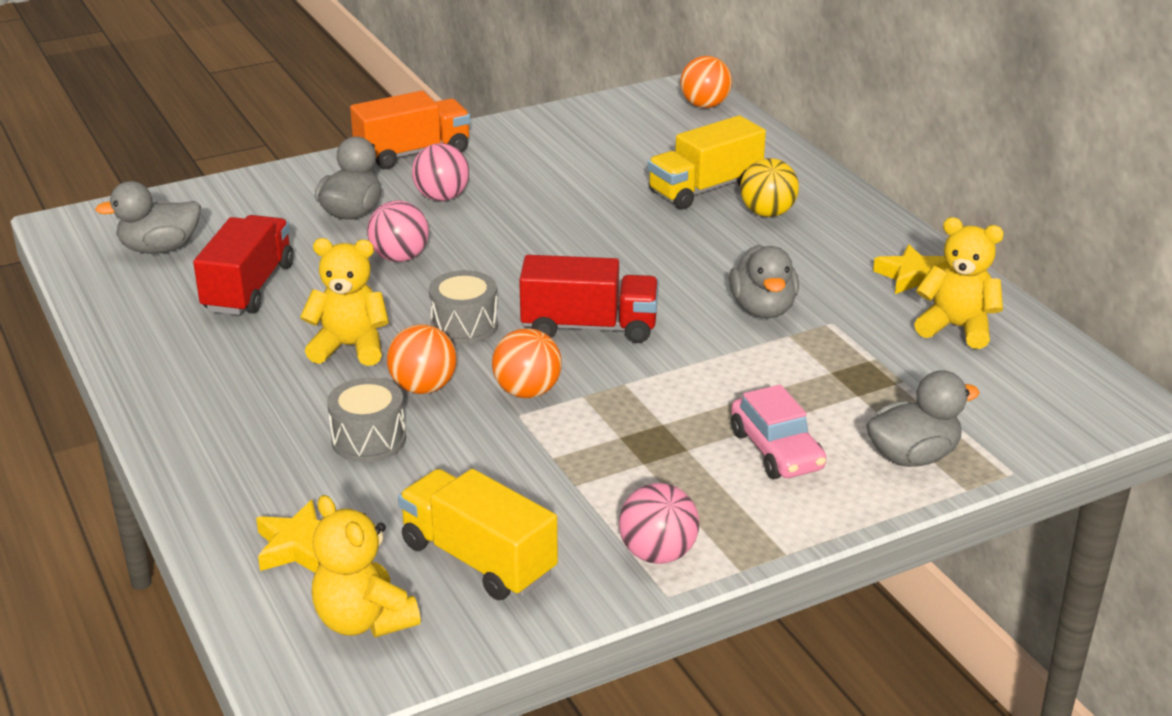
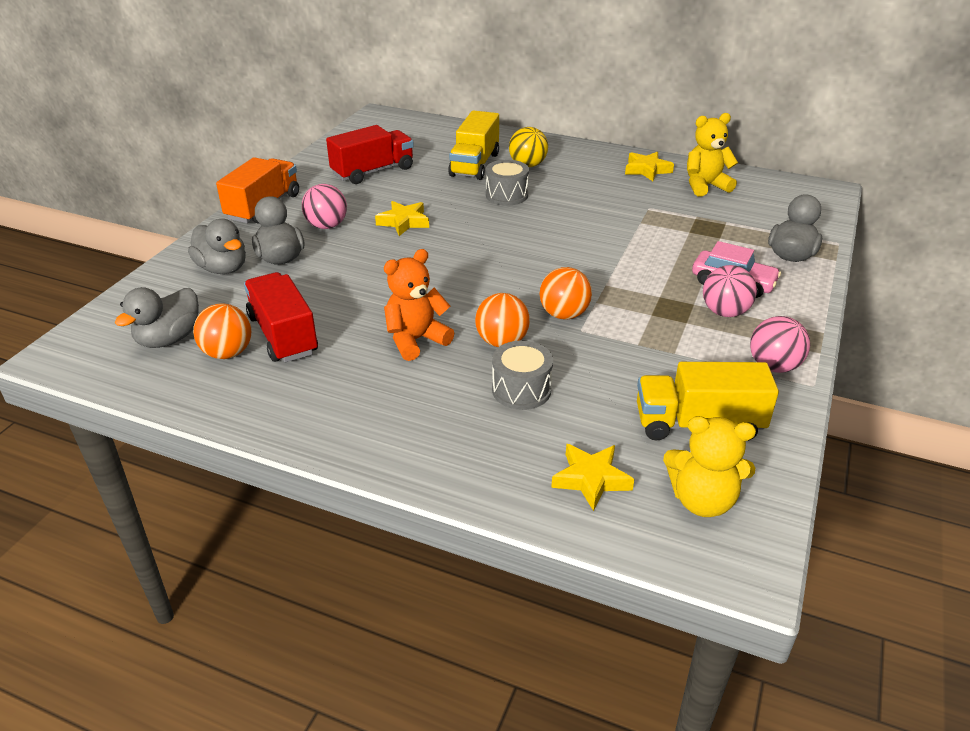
camera: 40 degrees left, 5 degrees up
(350, 347) = (416, 340): yellow teddy bear -> orange teddy bear
(400, 258) = (358, 272): pink ball -> pink ball (724, 312)
(464, 326) = (465, 294): grey drum -> grey drum (506, 195)
(523, 224) = (403, 222): none -> yellow star
(589, 327) = (537, 263): red truck -> red truck (373, 171)
(705, 105) = (402, 121): orange ball -> orange ball (228, 353)
(763, 309) = (607, 214): grey duck -> grey duck (223, 268)

